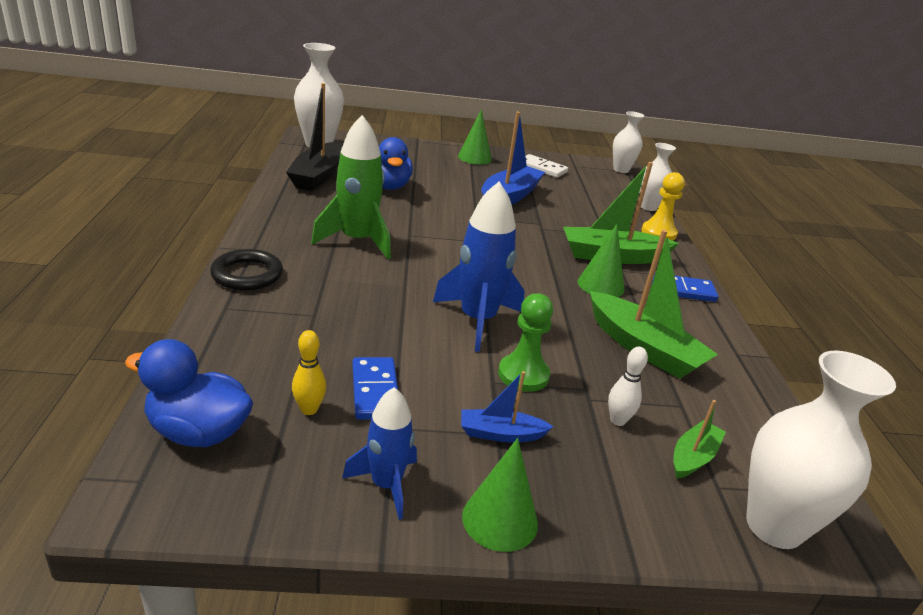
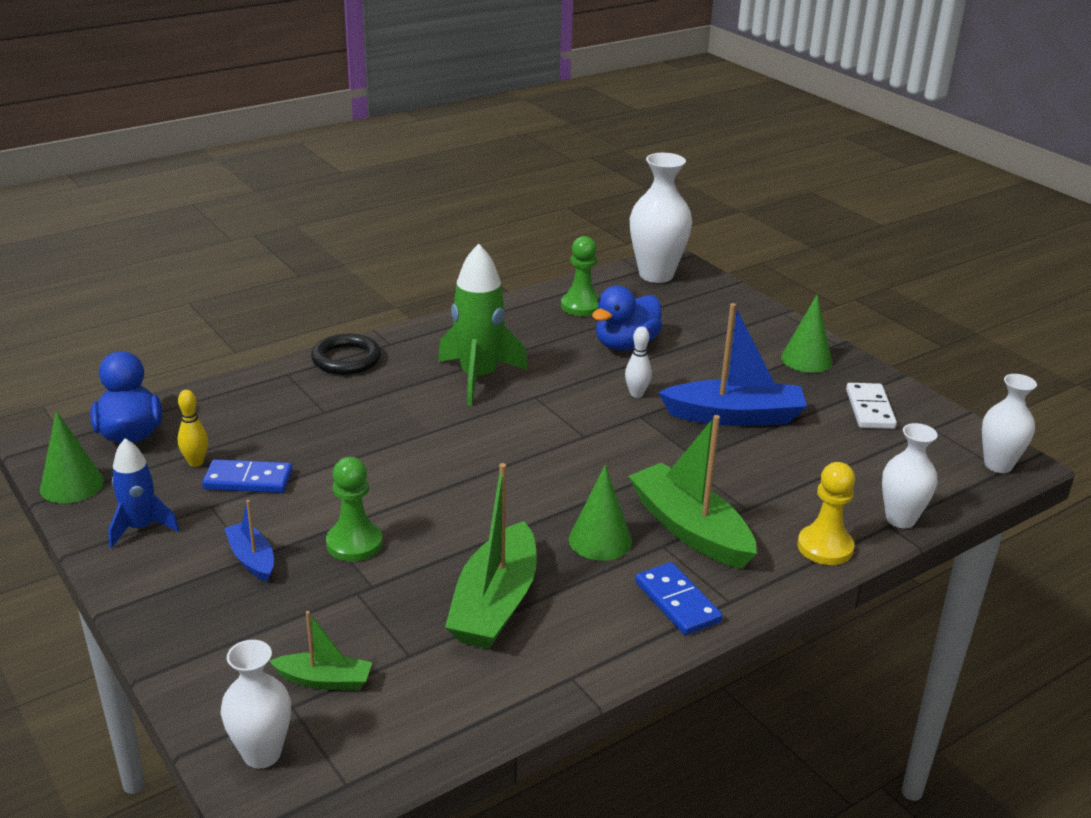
camera: 60 degrees right, 0 degrees up
(318, 176) = (581, 306): black boat -> green pawn
(375, 391) = (248, 480): blue domino -> blue domino turned 45 degrees clockwise
(477, 320) = (419, 489): blue rocket -> none
(500, 519) = (145, 592): green cone -> green cone (72, 485)
(618, 420) = (338, 618): white bowling pin -> white bowling pin (636, 394)
(774, 526) = (262, 754): white vase -> white vase, size x0.63

